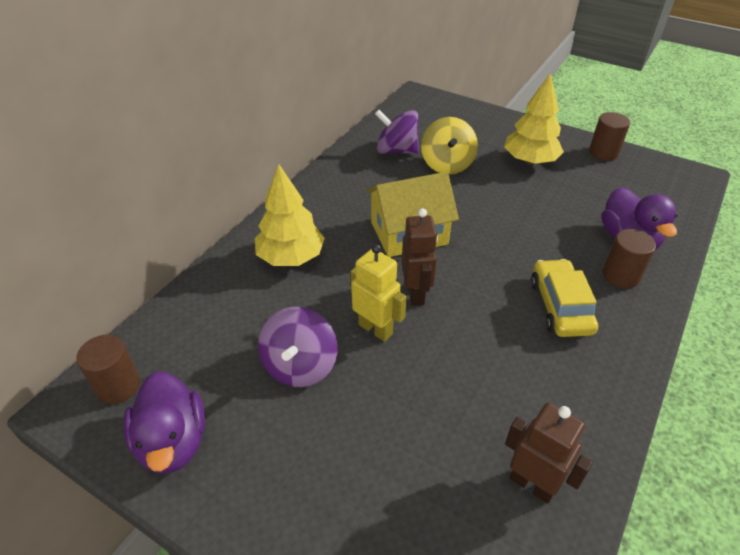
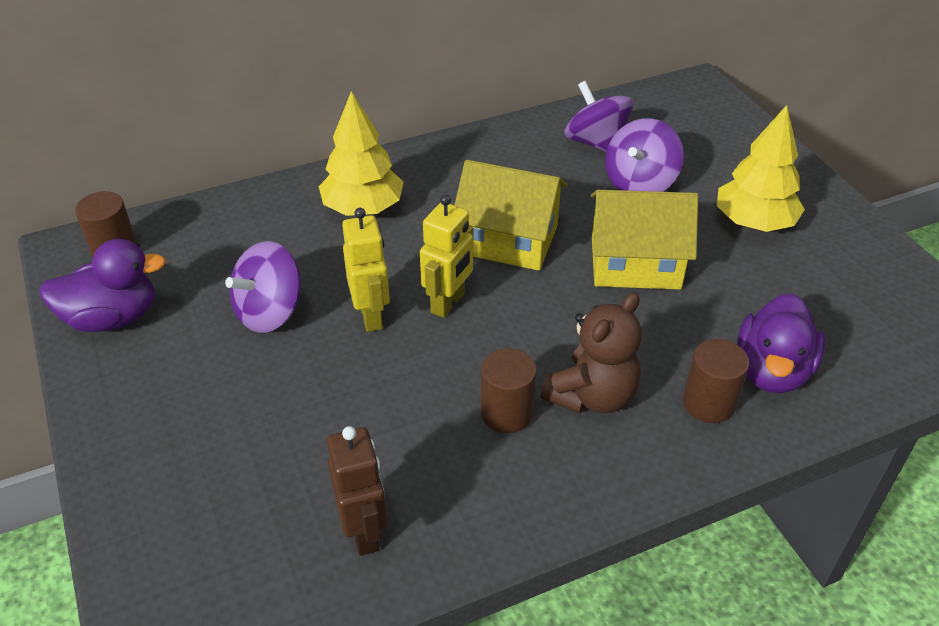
camera: 35 degrees right, 0 degrees up
(173, 442) = (112, 318): purple duck -> purple duck turned 120 degrees counterclockwise
(416, 293) = (448, 303): brown robot -> yellow robot
(447, 164) = (639, 183): yellow spinning top -> purple spinning top
(495, 213) = (635, 262): none -> yellow house
(560, 306) = (592, 396): yellow car -> brown teddy bear
(603, 153) = (875, 255): brown cylinder -> brown cylinder (506, 413)

